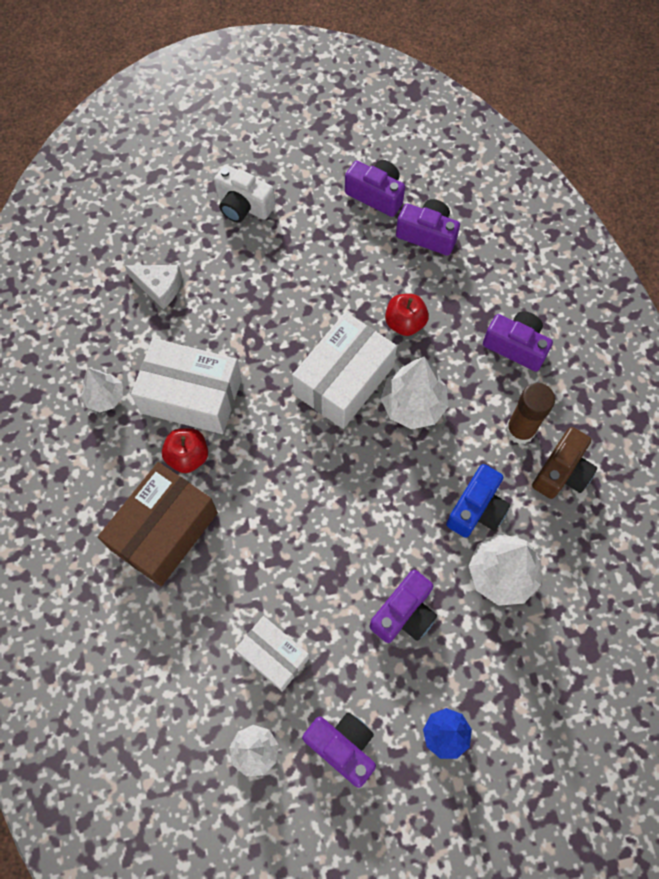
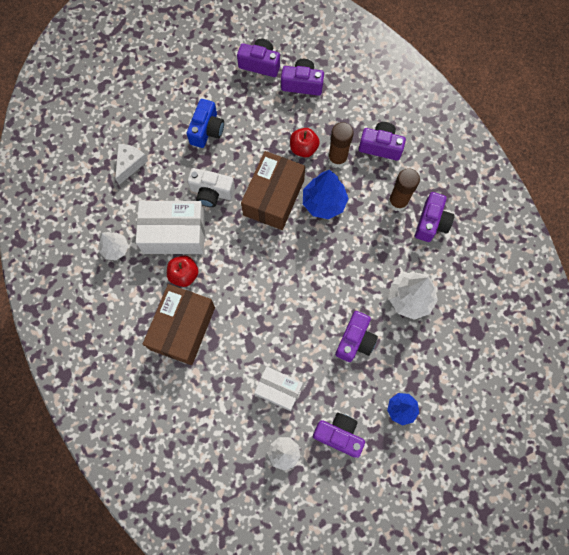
camera: 15 degrees left, 5 degrees up
(159, 287) = (130, 164): white cheese -> white cheese turned 75 degrees counterclockwise
(243, 206) = (171, 93): white camera -> white camera (211, 192)
(344, 380) = (274, 197): white box -> brown box
(413, 405) = (324, 203): white tree -> blue tree
(449, 349) = (337, 159): none -> brown glue stick
(477, 509) = (383, 261): blue camera -> blue camera (207, 130)
(562, 472) = (431, 223): brown camera -> purple camera

